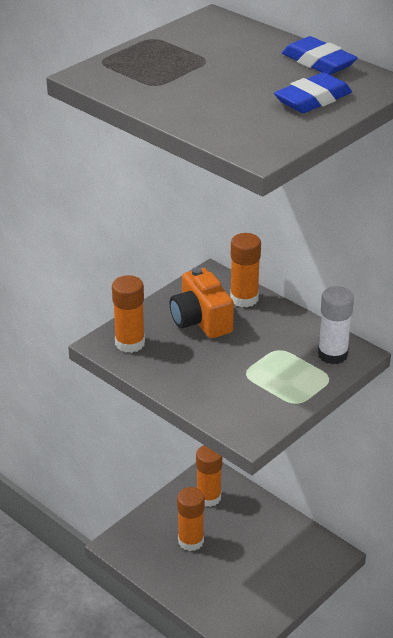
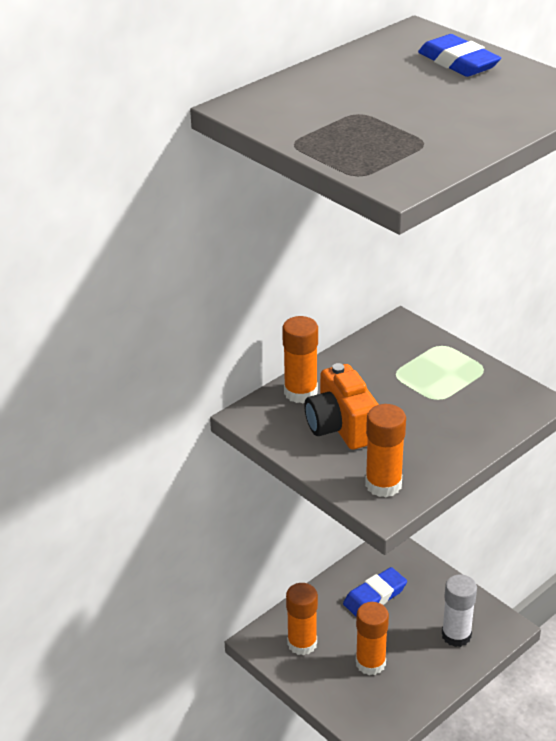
camera: 85 degrees left, 0 degrees up
(201, 321) = (341, 427): orange camera -> orange camera turned 90 degrees clockwise
(318, 62) = (369, 56): blue eraser -> blue eraser (375, 596)
(332, 354) = (404, 339): white glue stick -> white glue stick (456, 635)

